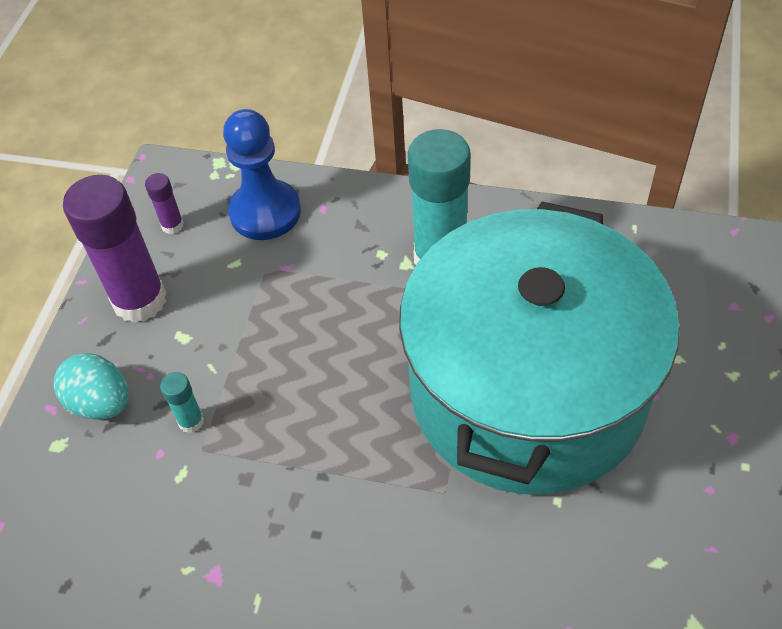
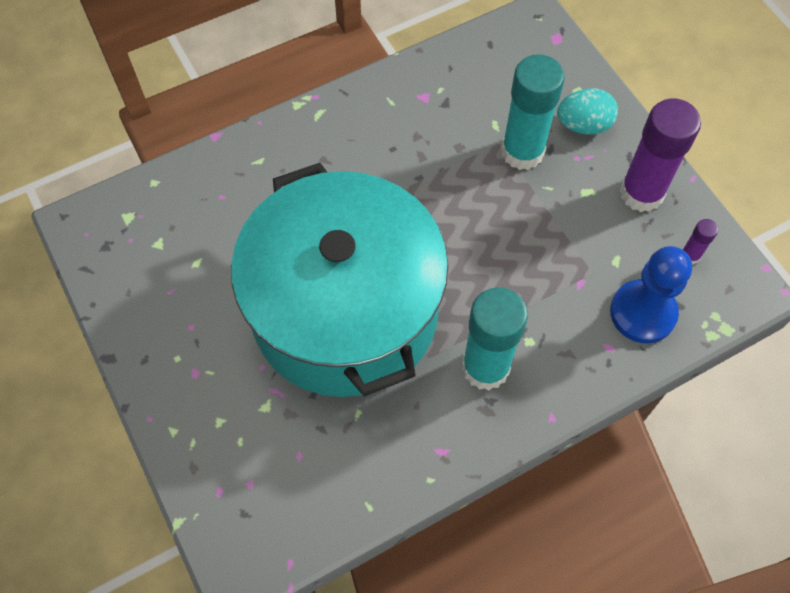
camera: 135 degrees right, 10 degrees up
(191, 421) = (522, 152): turquoise glue stick -> turquoise glue stick, size x2.27

